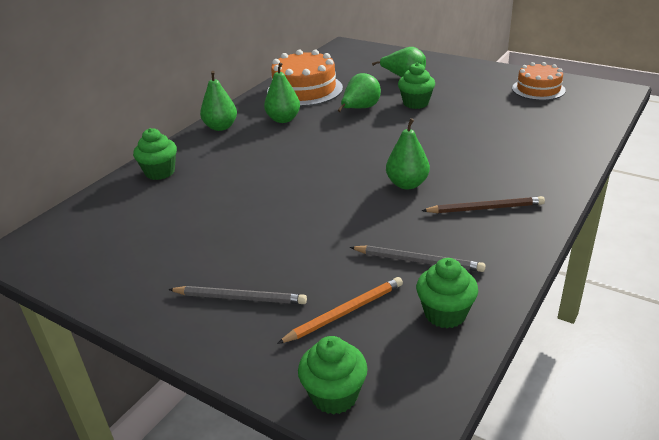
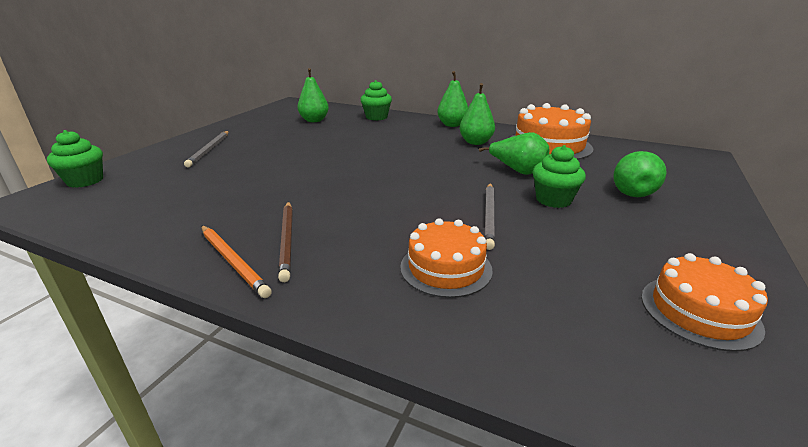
camera: 80 degrees right, 5 degrees down
(345, 312) = (166, 180): orange pencil -> orange pencil (233, 261)
(407, 184) = (348, 198): green pear -> green pear (314, 120)
(418, 261) = (211, 205): grey pencil -> grey pencil (489, 216)
(445, 314) = (128, 216): green cupcake -> none
(512, 147) = (446, 268): none -> orange cake

